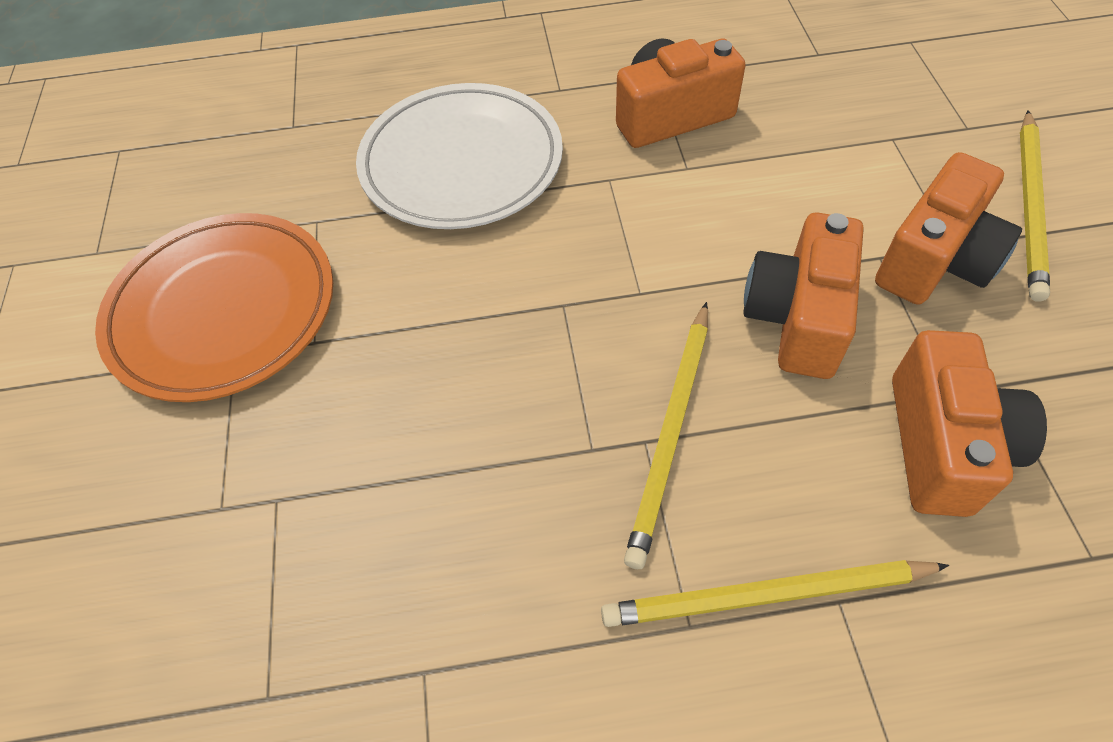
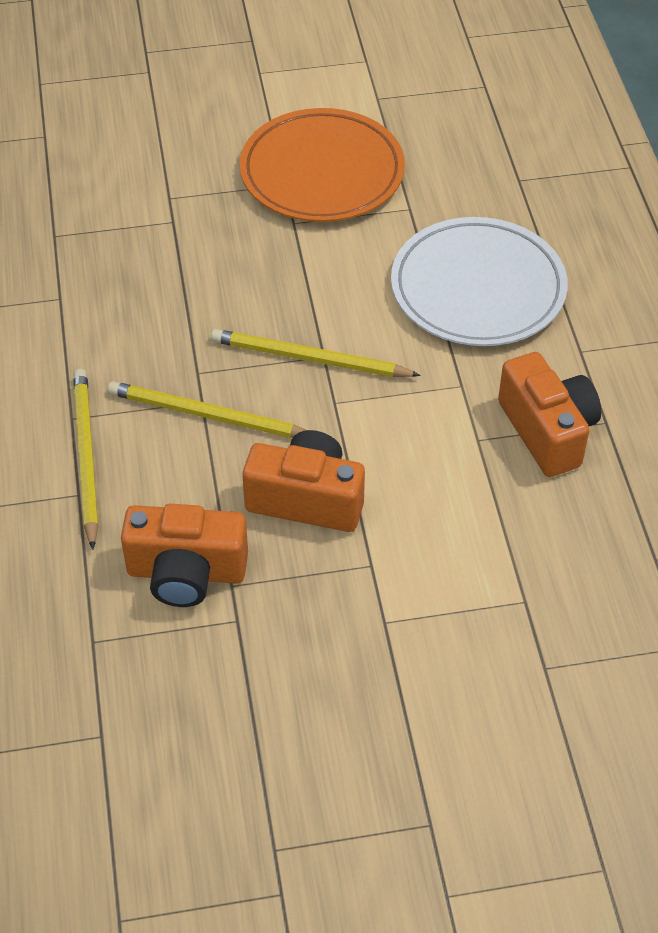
camera: 85 degrees right, 5 degrees down
(935, 260) = (367, 604): orange camera -> none
(1029, 206) = (433, 692): yellow pencil -> yellow pencil (309, 358)

